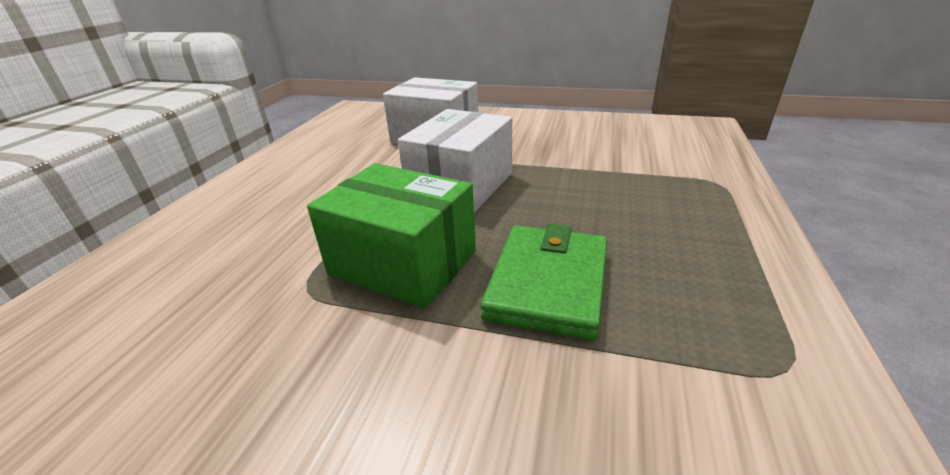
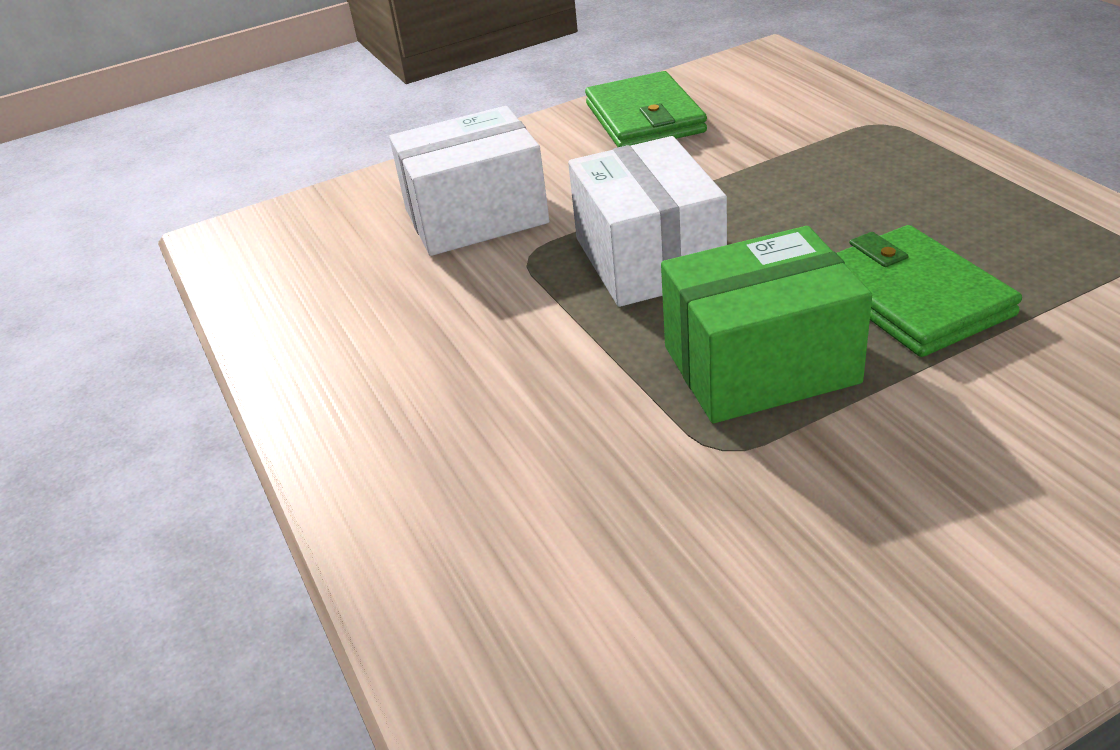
camera: 40 degrees left, 5 degrees up
(582, 128) = (645, 118): none -> green wallet

